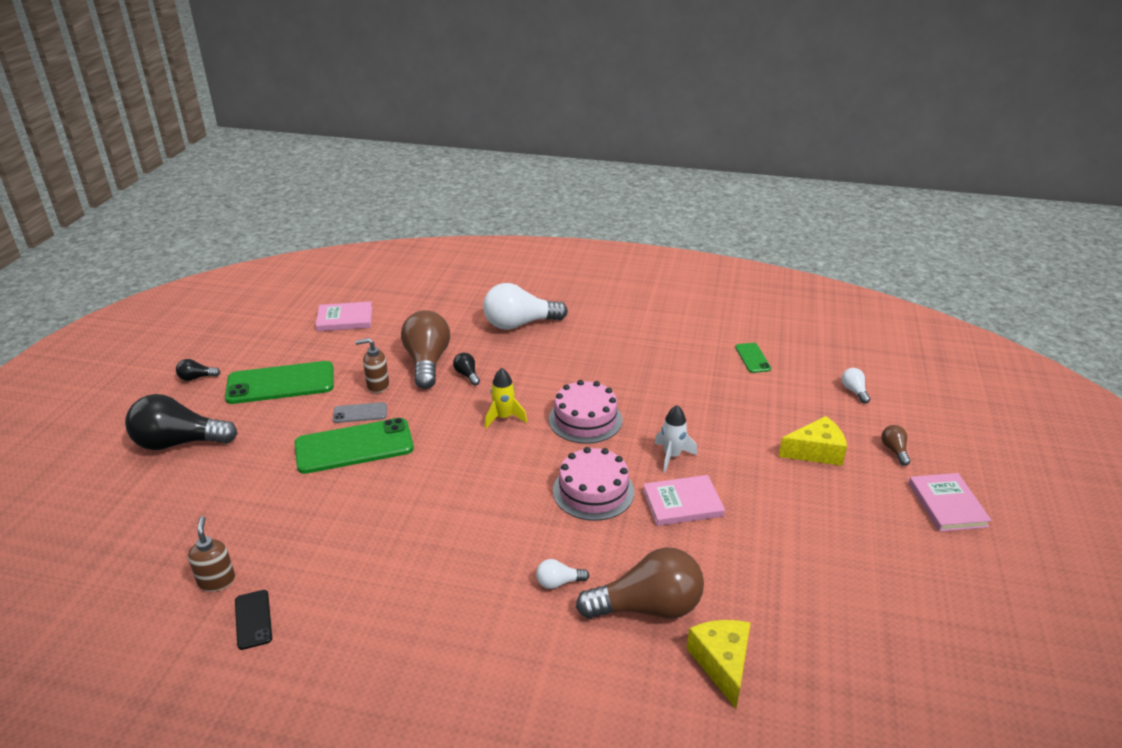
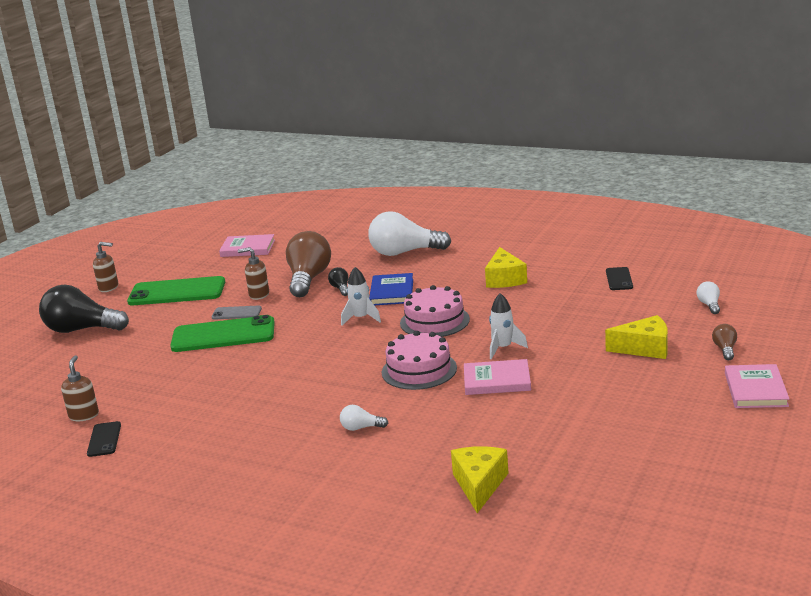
camera: 15 degrees right, 10 degrees down
(196, 378) = (109, 287): black light bulb -> brown soap dispenser
(504, 417) = (361, 318): yellow rocket -> white rocket
(525, 379) = (392, 292): none -> blue book
(637, 359) = (504, 279): none -> yellow cheese
(648, 607) = (431, 447): brown light bulb -> none
(752, 358) = (619, 279): green phone -> black phone

